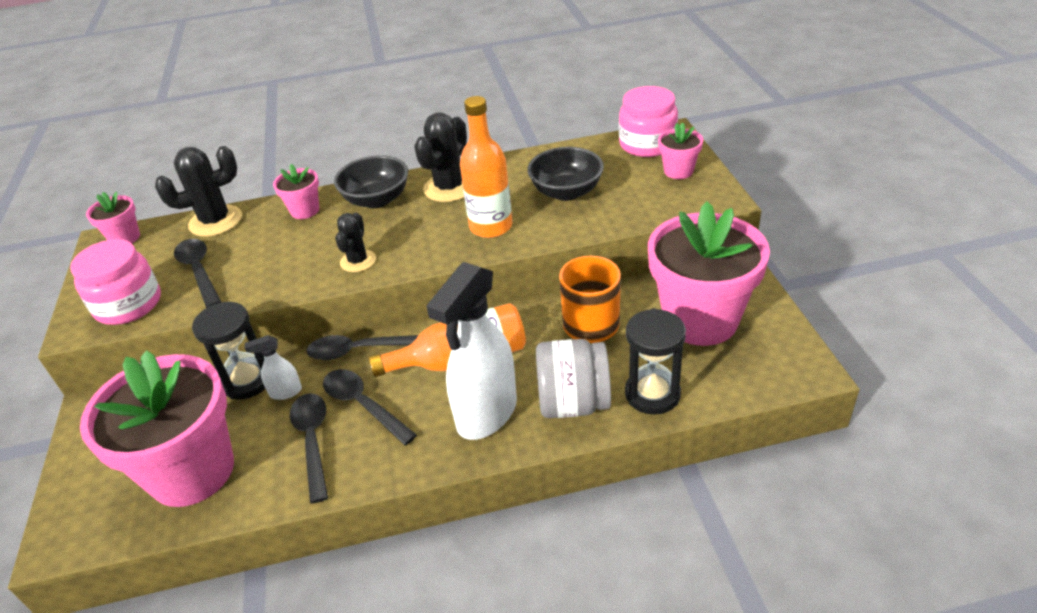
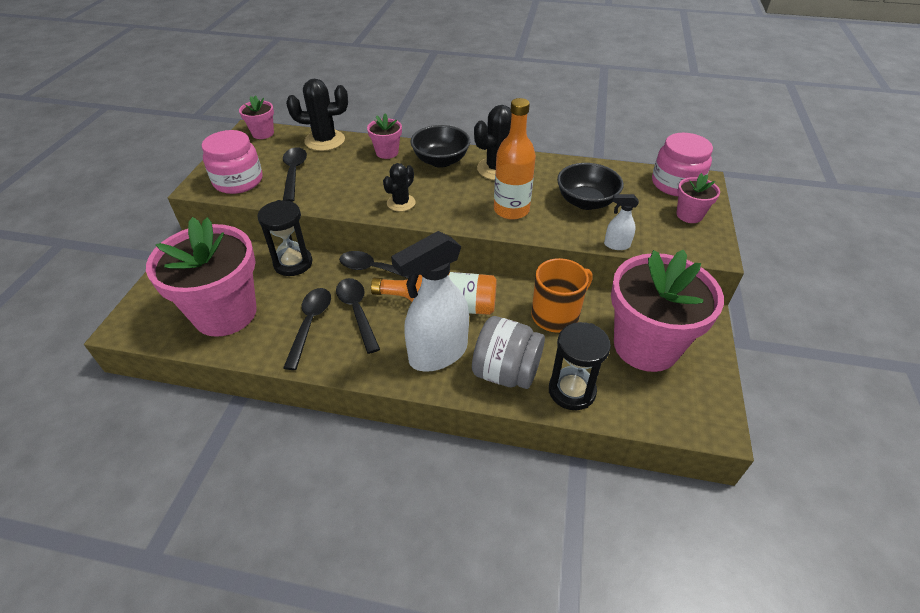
camera: 20 degrees right, 5 degrees up
(285, 392) = (312, 281): white spray bottle -> white spray bottle (616, 245)

